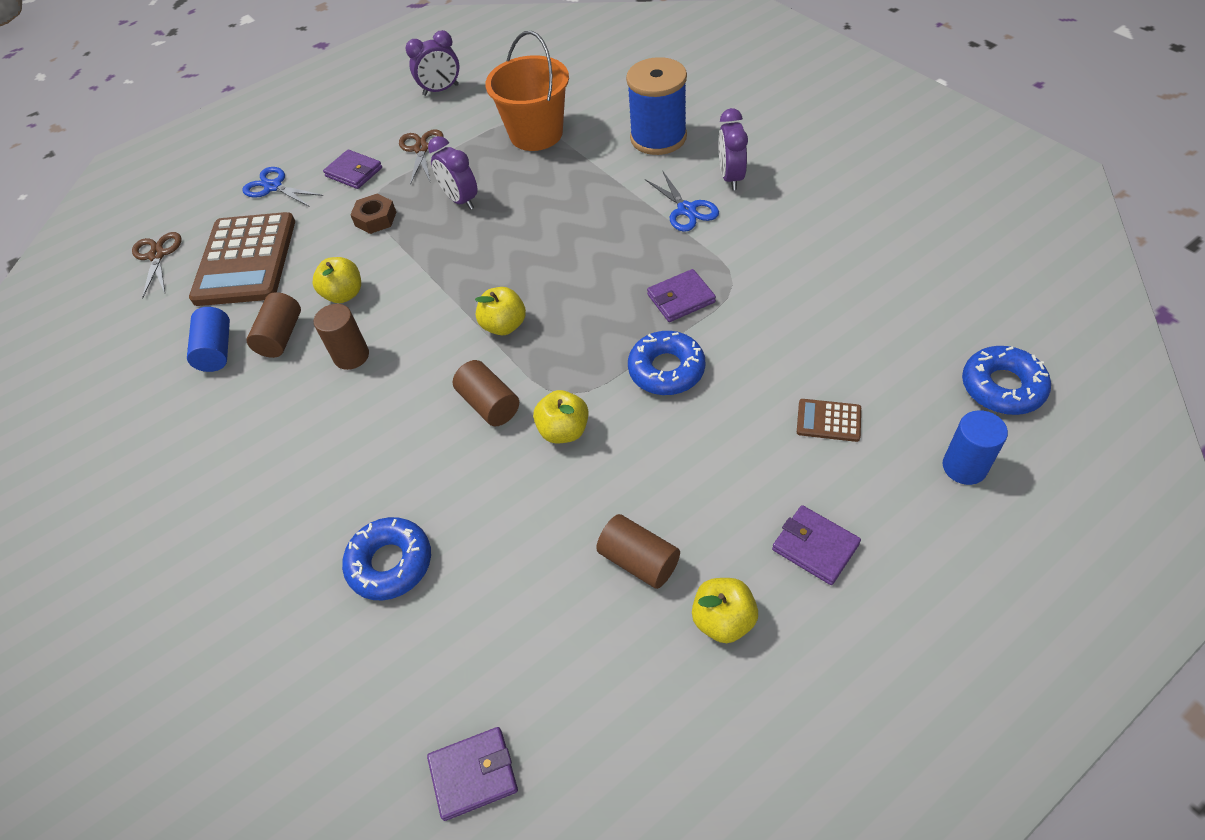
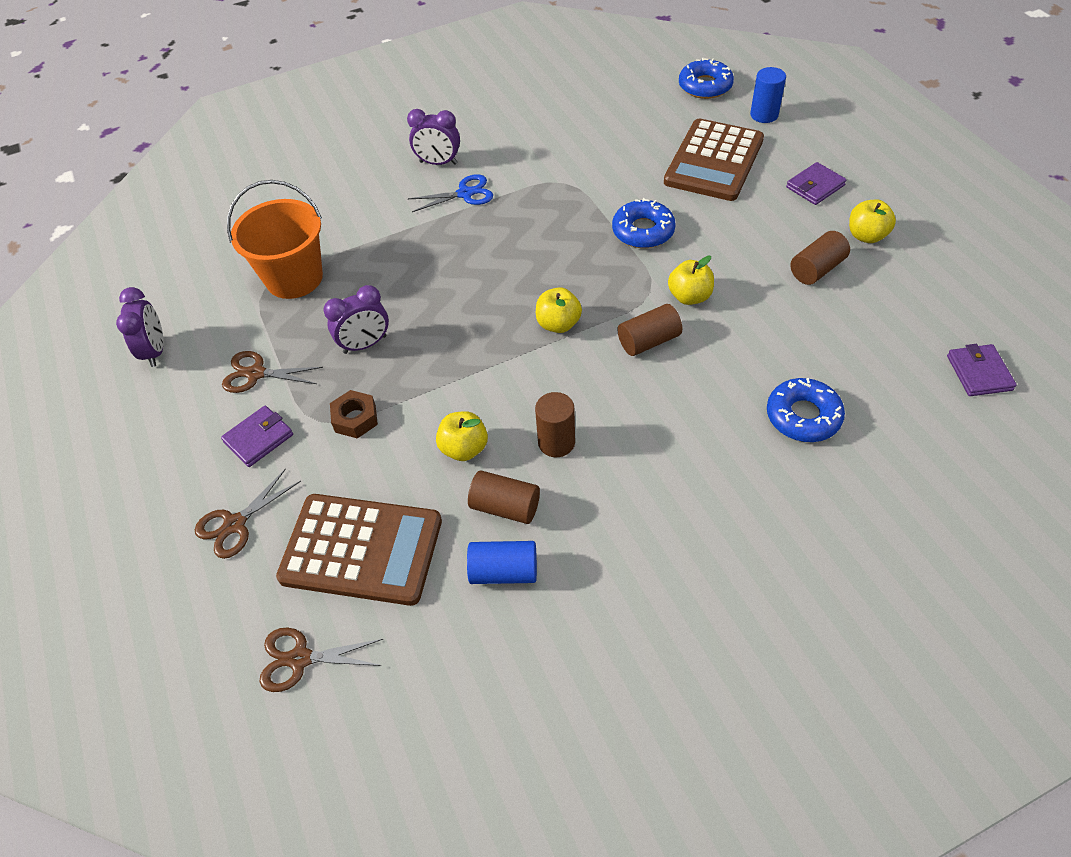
camera: 80 degrees left, 0 degrees up
(273, 187) = (235, 524): blue scissors -> brown scissors
(658, 138) = (357, 196): blue spool -> none
(681, 298) = (569, 212): purple wallet -> none
(828, 420) = (714, 161): brown calculator -> brown calculator, size x2.40

